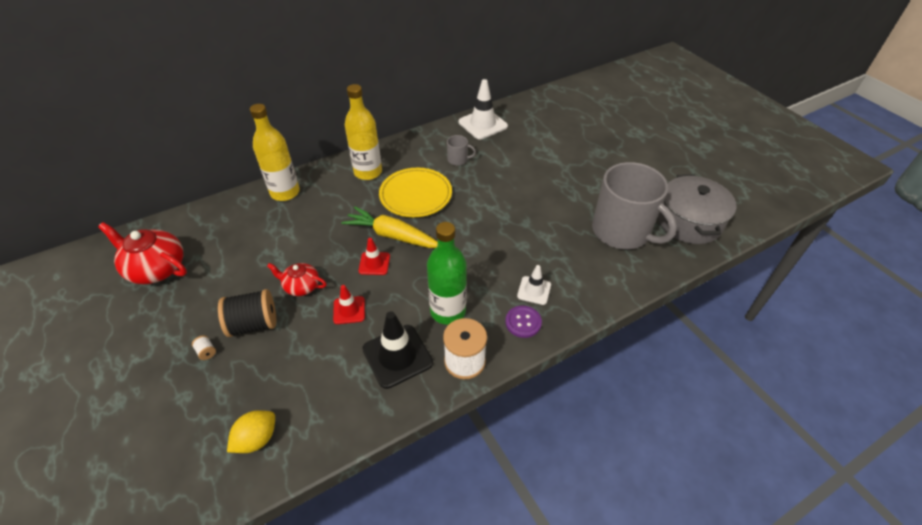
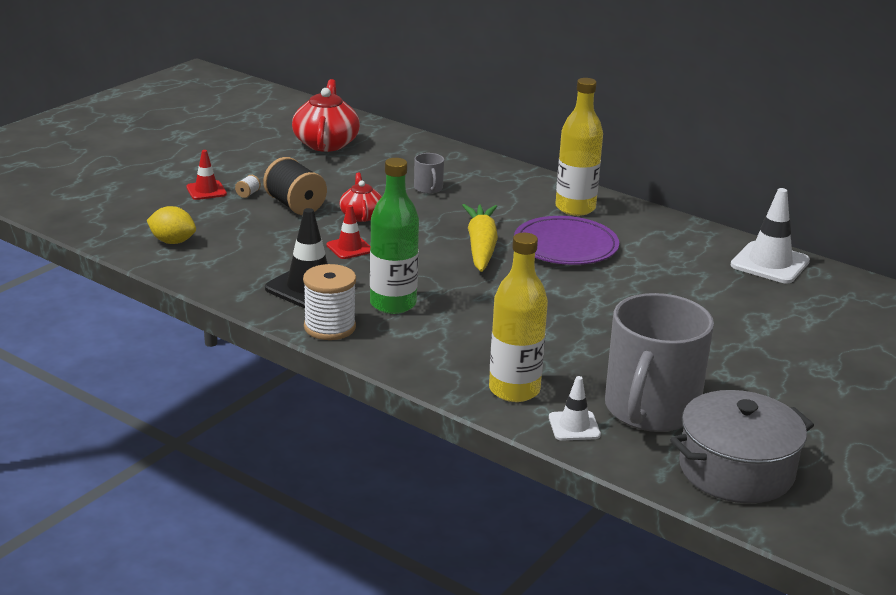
camera: 65 degrees right, 20 degrees down
(285, 192) = (489, 171): yellow bottle -> yellow bottle (514, 390)
(374, 263) = (427, 246): red traffic cone -> red traffic cone (206, 191)
(415, 195) = (565, 246): yellow plate -> purple plate
(458, 159) = (667, 260): grey mug -> grey mug (428, 188)
(523, 322) = (414, 355): purple button -> none
(534, 290) = (472, 354): white traffic cone -> white traffic cone (574, 426)

